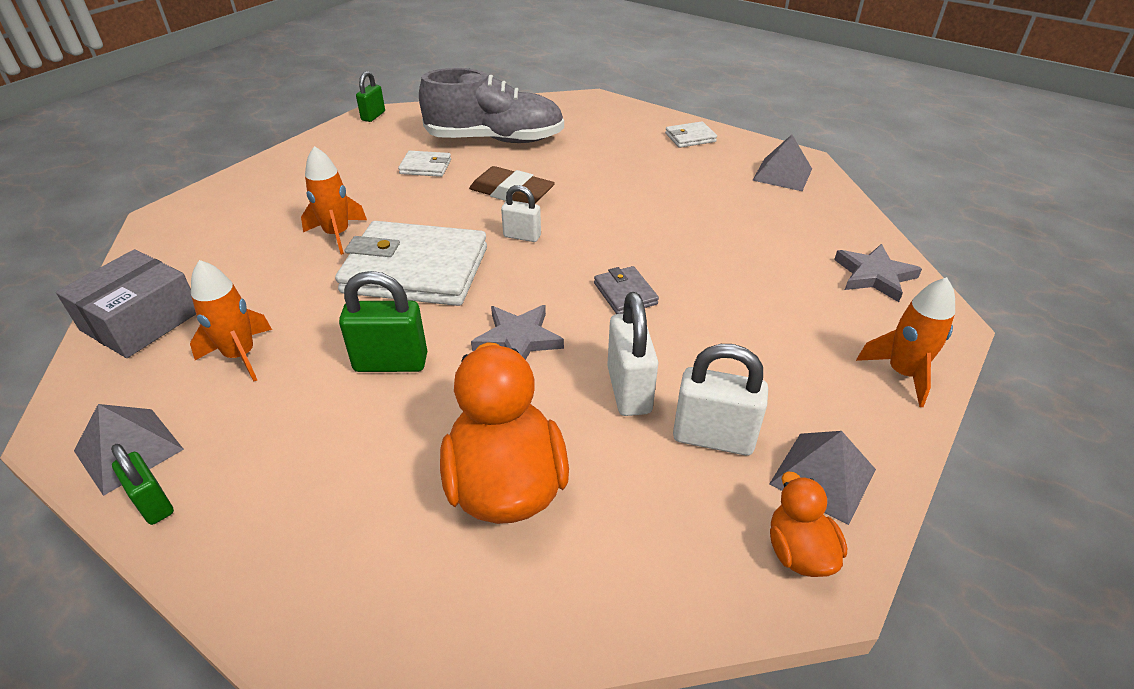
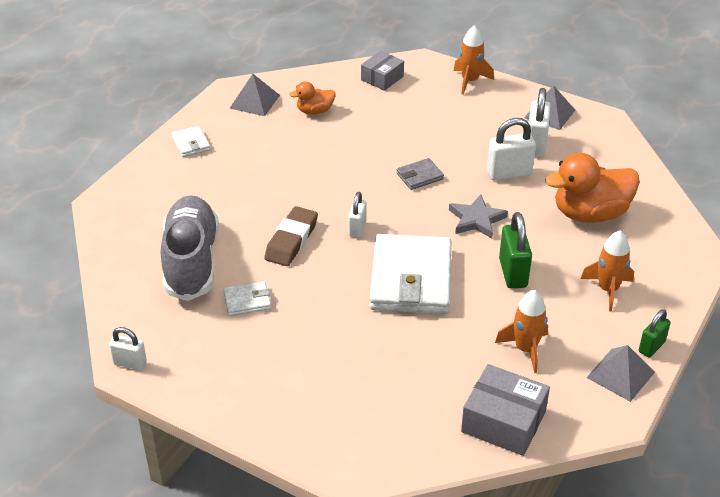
camera: 95 degrees left, 0 degrees up
(337, 234) = (368, 335): orange rocket -> orange rocket (608, 290)
(373, 116) = (130, 363): green padlock -> white padlock
(425, 167) = (247, 301): white wallet -> white wallet turned 75 degrees clockwise
(798, 551) = (595, 124): orange duck -> orange duck (315, 111)
(874, 276) = (382, 78): grey star -> grey box

